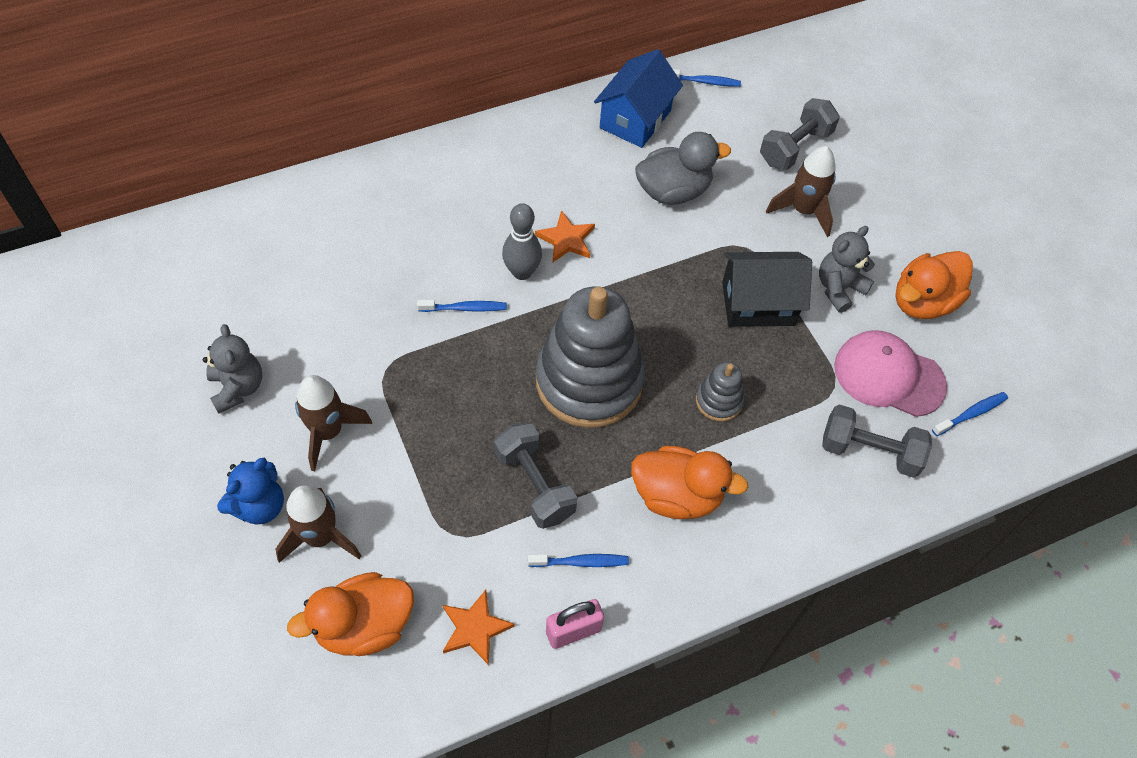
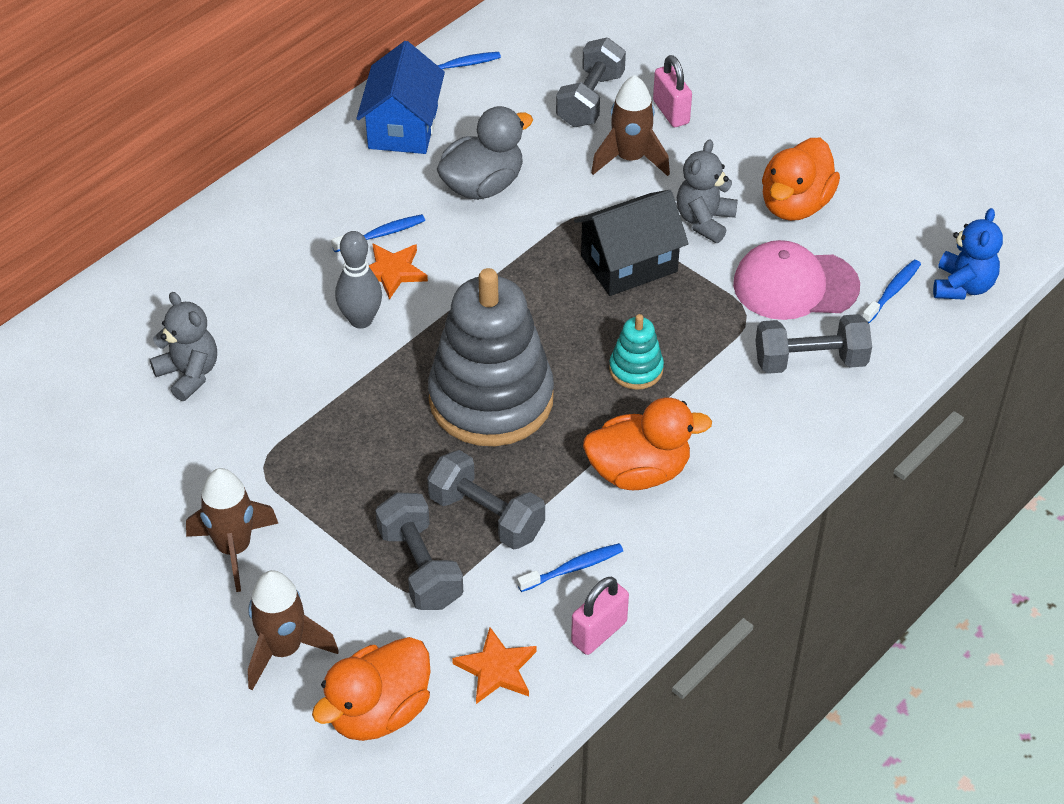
camera: 20 degrees left, 10 degrees down
(238, 388) = (106, 543): grey teddy bear -> grey teddy bear (189, 374)
(259, 506) = (198, 646): blue teddy bear -> blue teddy bear (962, 286)
(460, 509) = (420, 567): none -> grey dumbbell
(465, 308) = (318, 377): blue toothbrush -> blue toothbrush (381, 234)
(718, 401) = (636, 369): grey stacking toy -> turquoise stacking toy
(856, 181) = (671, 112): none -> pink padlock

